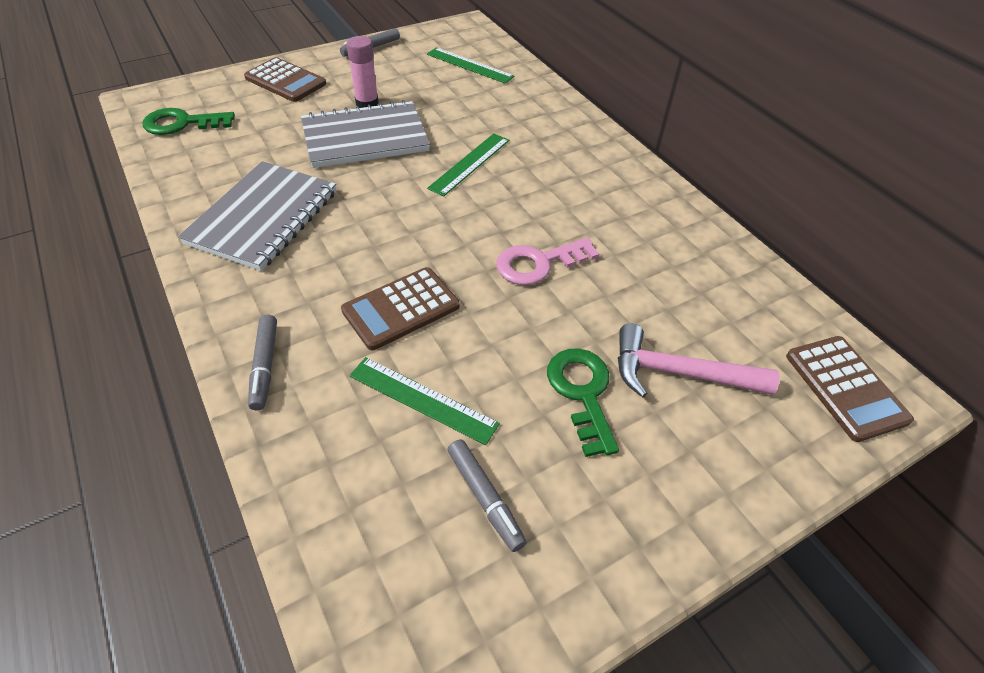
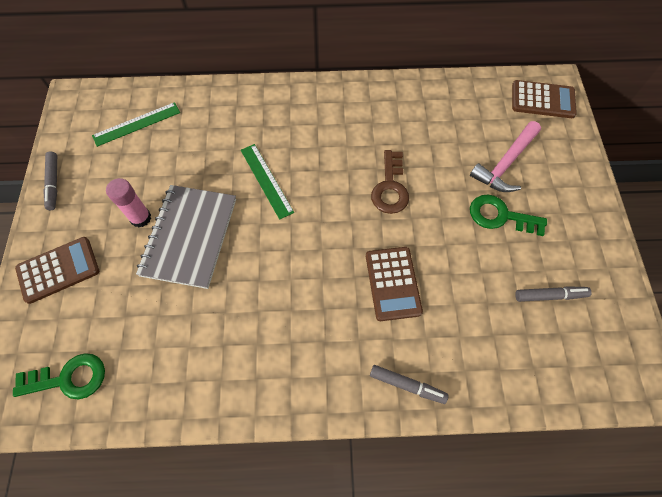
camera: 60 degrees left, 15 degrees up
(182, 123) = (69, 378): green key -> green key turned 120 degrees counterclockwise
(263, 217) = (249, 344): grey notebook -> none
(423, 399) = (472, 300): green ruler -> none
(538, 263) = (390, 188): pink key -> brown key

